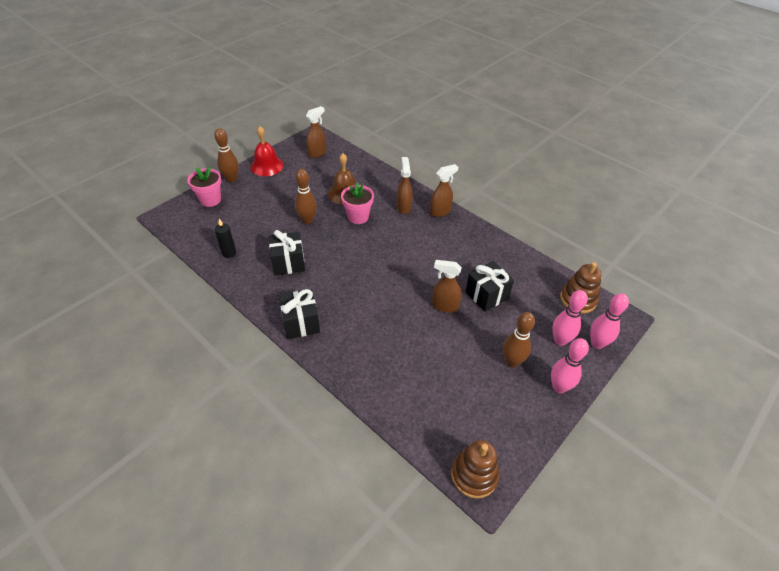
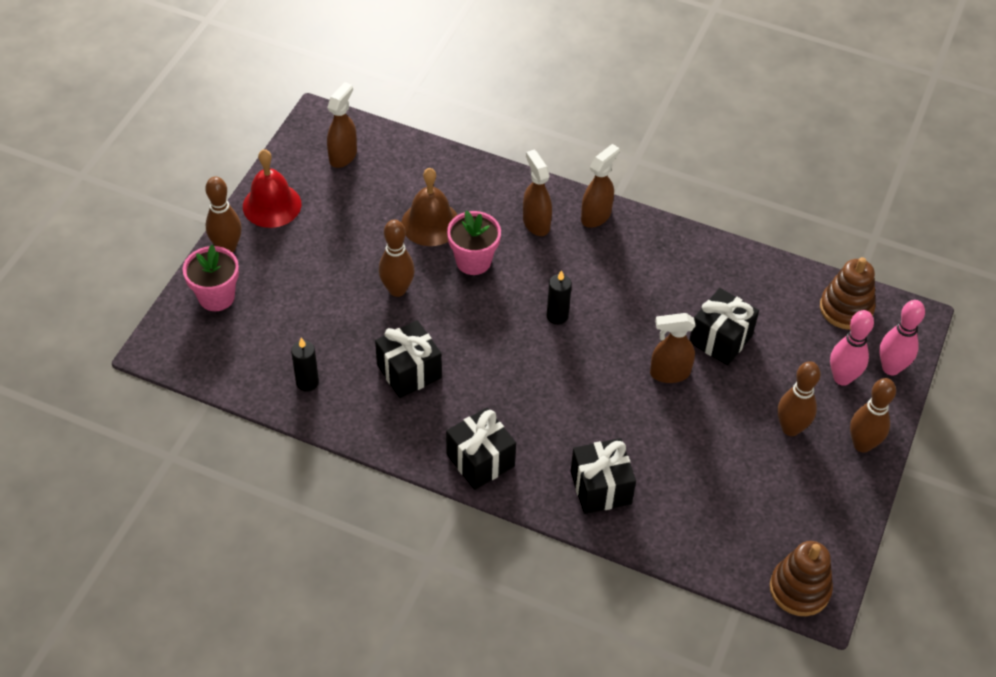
camera: 20 degrees left, 5 degrees up
(367, 362) = (600, 488): none -> black gift
(391, 256) = (557, 316): none -> black candle
(559, 387) = (862, 444): pink bowling pin -> brown bowling pin

